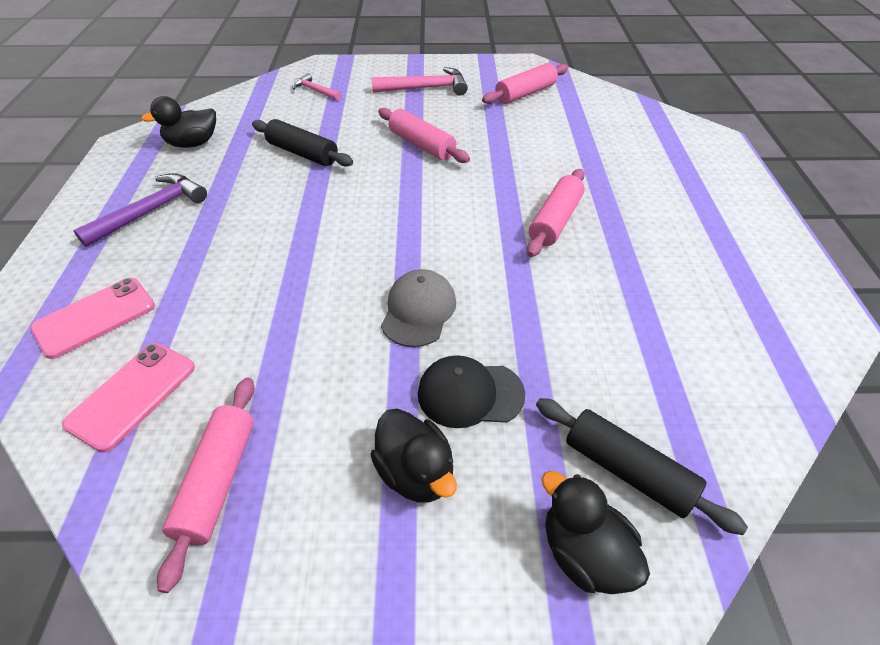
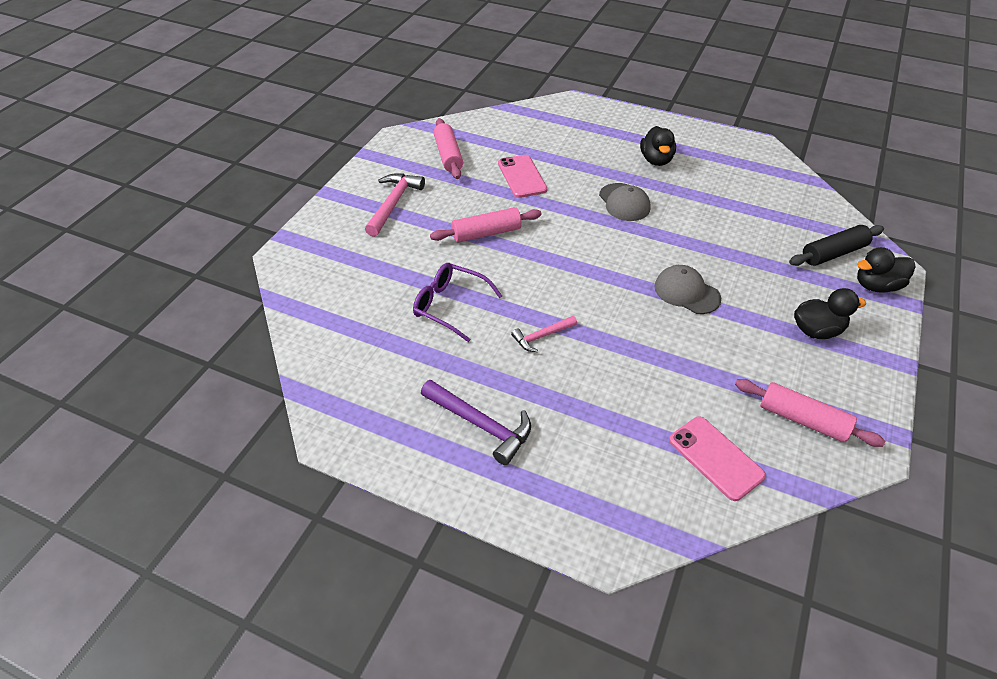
camera: 65 degrees left, 0 degrees up
(95, 317) = (618, 477): pink phone -> pink phone (522, 176)
(151, 211) = (481, 425): purple hammer -> purple hammer turned 150 degrees clockwise
(193, 143) = (375, 379): black duck -> black duck (656, 160)
(302, 153) = (450, 305): black rolling pin -> purple glasses
(315, 91) = (337, 272): pink hammer -> pink hammer (541, 336)
(470, 394) = (766, 292): black cap -> none
(555, 221) = (624, 202): pink rolling pin -> grey cap

